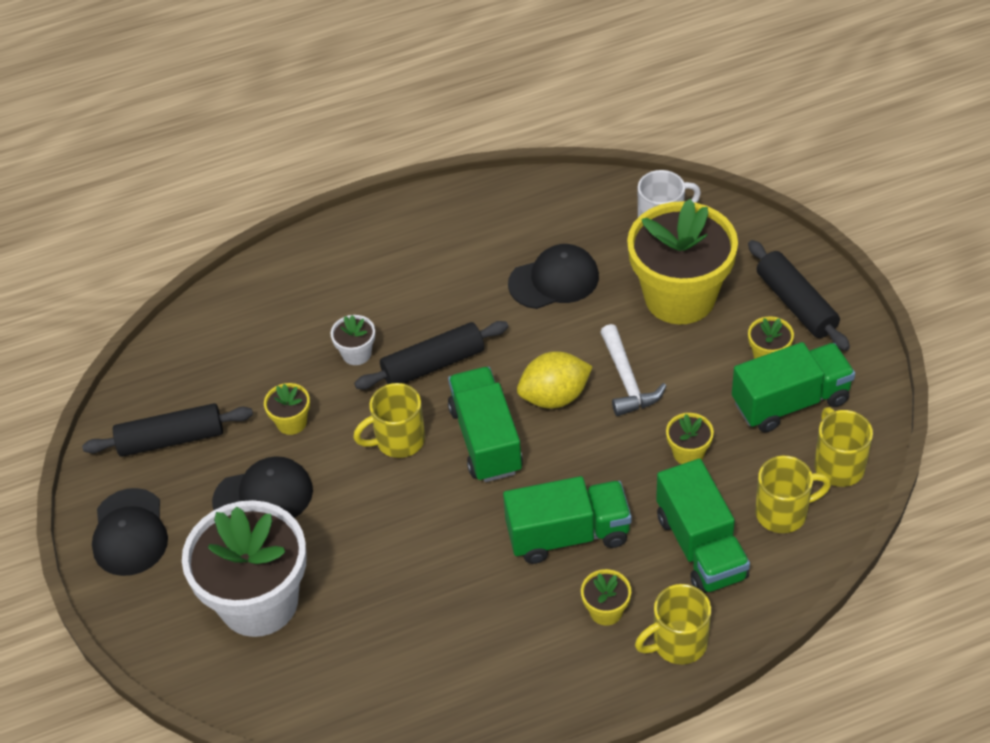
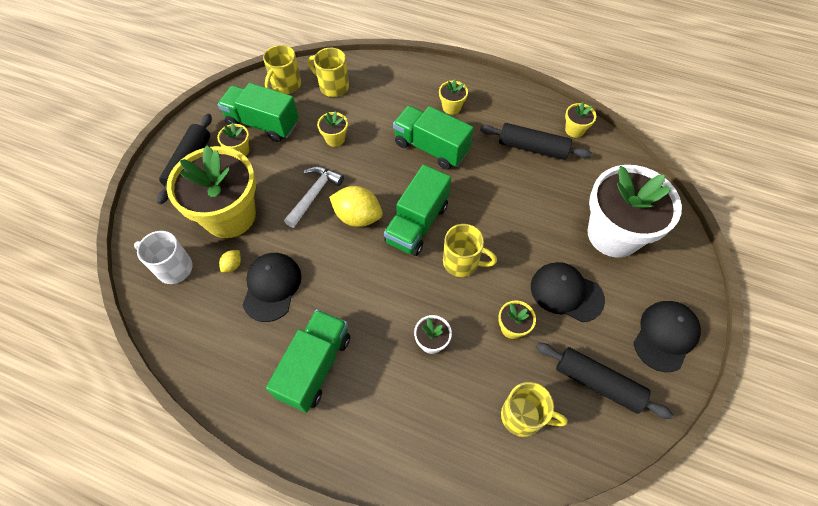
camera: 140 degrees left, 10 degrees up
(417, 713) = (574, 130): none -> yellow flower pot
(433, 364) = (396, 293): black rolling pin -> black rolling pin (532, 148)
(554, 280) = (272, 287): black cap -> black cap turned 75 degrees clockwise
(613, 266) = (232, 265): none -> yellow lemon
(678, 643) = (437, 76): yellow mug -> yellow mug (523, 416)
(700, 547) = (382, 100): green truck -> green truck (315, 366)

